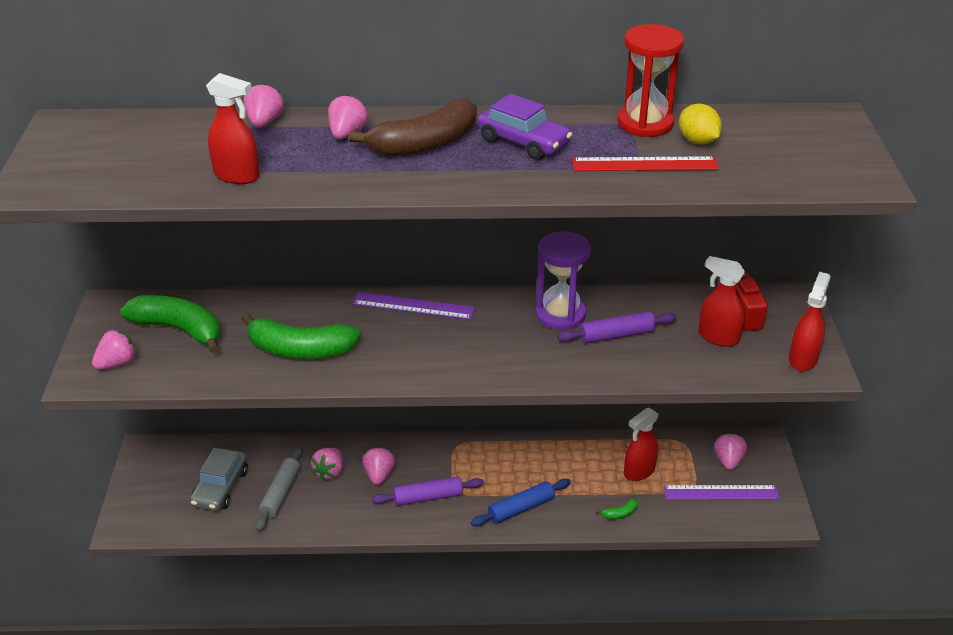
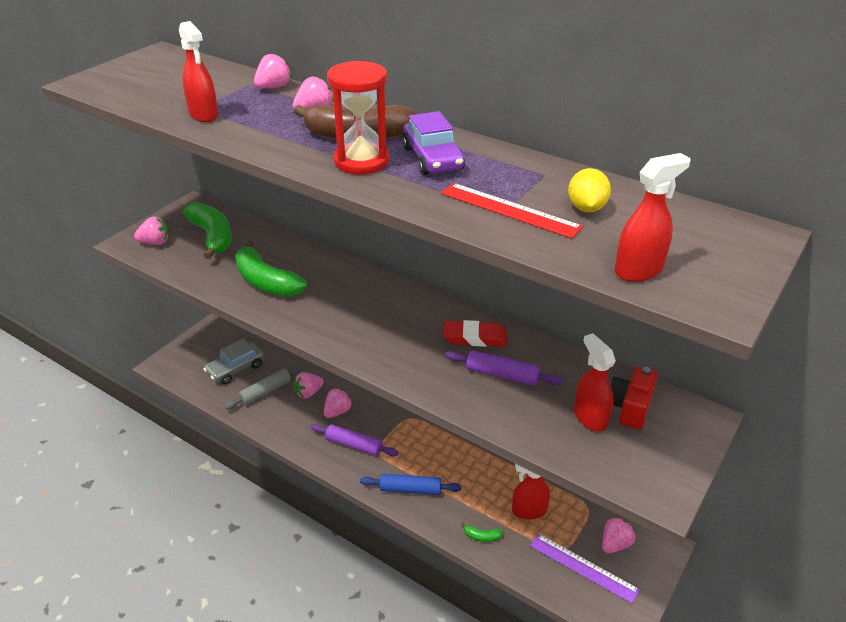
camera: 35 degrees right, 0 degrees up
(413, 306) = (373, 284): purple ruler -> none
(560, 314) = (475, 337): purple hourglass -> red eraser
(645, 123) = (558, 178): red hourglass -> red hourglass (361, 161)
(803, 359) = (652, 476): red spray bottle -> red spray bottle (639, 270)

